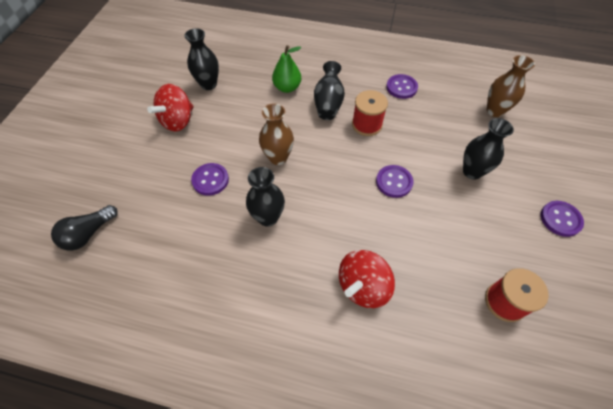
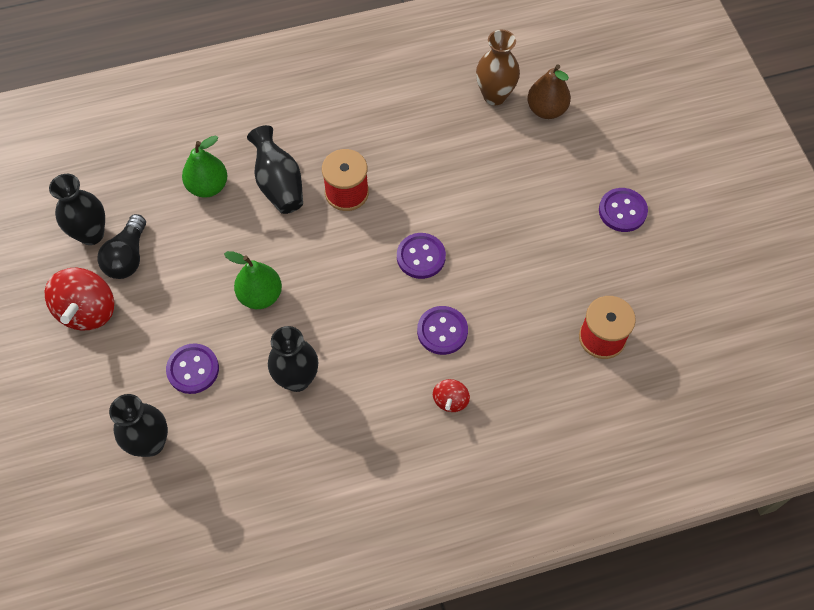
camera: 30 degrees left, 5 degrees up
(88, 234) = (86, 517): black light bulb -> black light bulb (128, 257)
(278, 157) = (260, 295): brown vase -> green pear
(363, 286) = (450, 400): red spinning top -> red spinning top, size x0.52
(401, 87) = (362, 114): purple button -> purple button (442, 331)
(472, 171) = (504, 197): black vase -> black vase (150, 443)
(528, 132) = (546, 109): none -> brown pear

